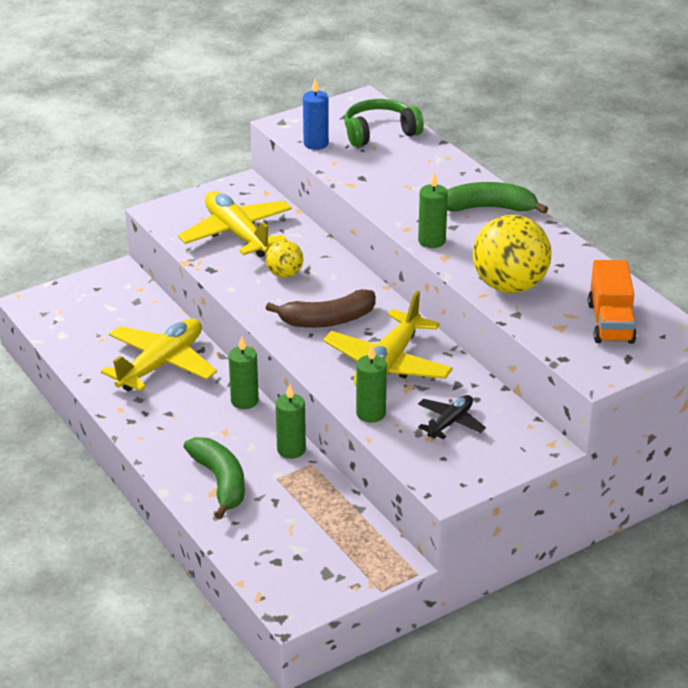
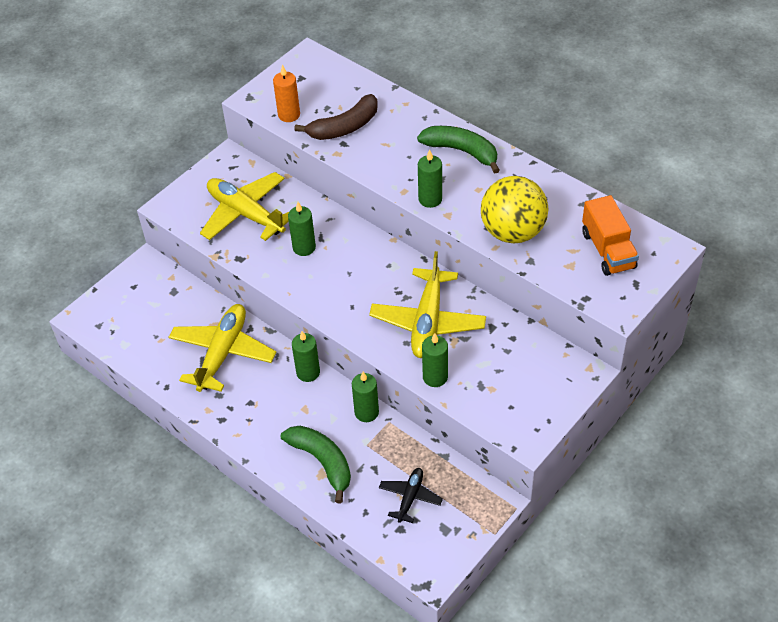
camera: 15 degrees left, 15 degrees up
(284, 274) = (304, 247): yellow ball -> green candle
(316, 144) = (289, 115): blue candle -> orange candle
(327, 320) = (360, 288): brown banana -> brown banana (344, 127)
(379, 132) = (337, 89): green headphones -> none
(450, 422) = (502, 368): black plane -> black plane (410, 497)
(488, 208) = (462, 151): green banana -> green banana turned 45 degrees clockwise

